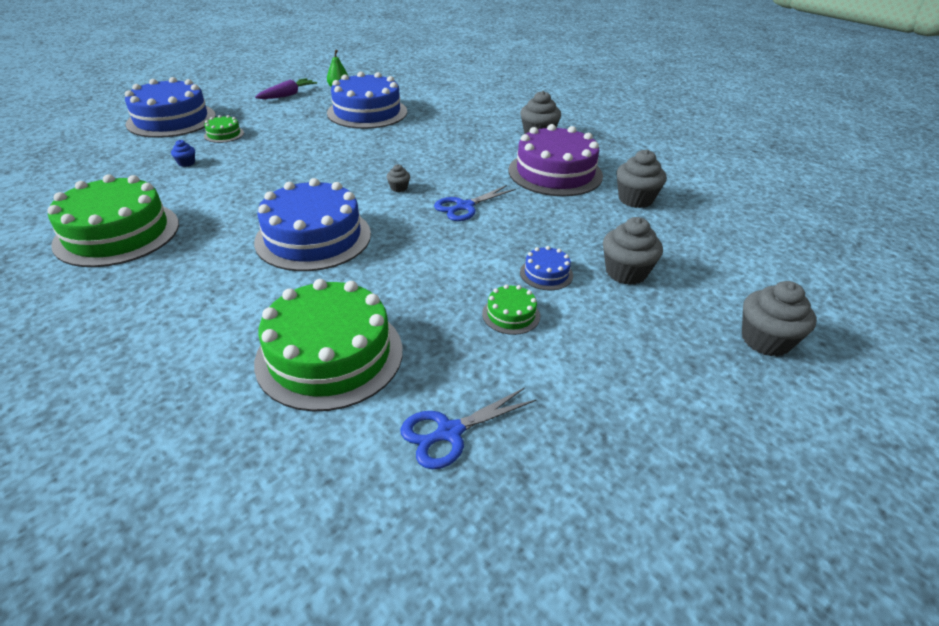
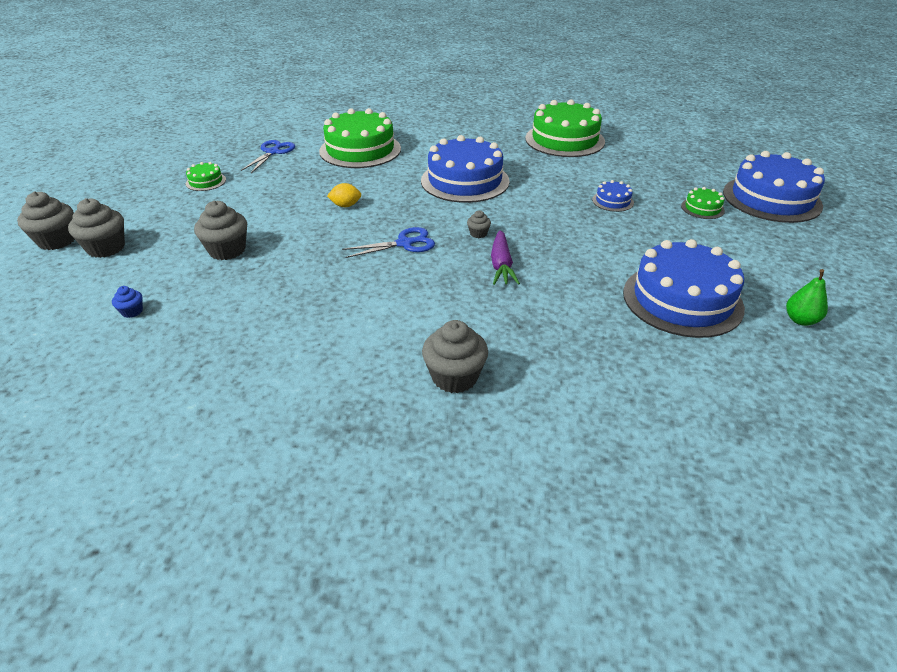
camera: 140 degrees right, 0 degrees up
(186, 163) = (652, 179): blue cupcake -> blue cupcake (132, 311)
(288, 95) = (803, 277): purple carrot -> purple carrot (501, 265)
(464, 268) = (345, 205): none -> yellow lemon
(465, 206) = (404, 243): blue scissors -> blue scissors turned 60 degrees clockwise
(511, 315) = (288, 196): green cake -> green cake (206, 181)
(546, 274) = (287, 225): blue cake -> blue cake (612, 201)
(555, 173) = (369, 321): purple cake -> none
(635, 199) = (256, 328): grey cupcake -> grey cupcake (57, 241)

